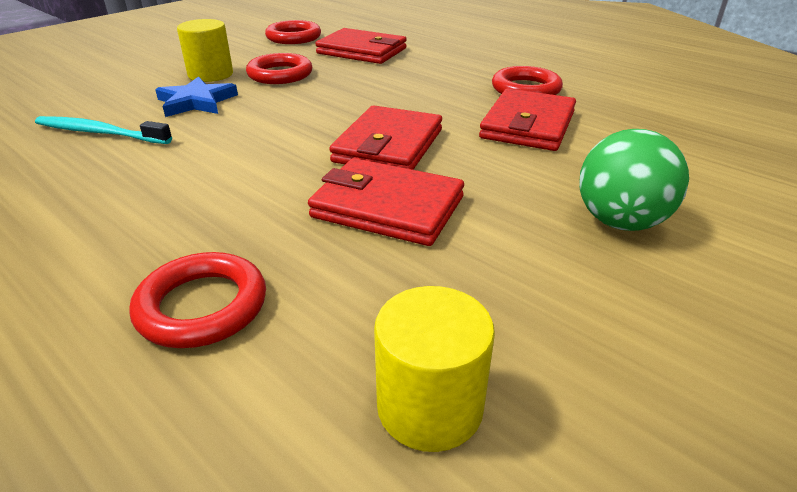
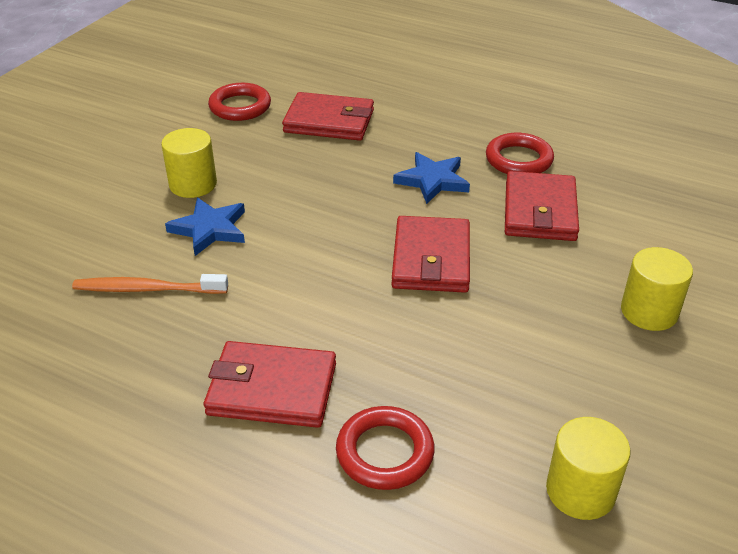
camera: 15 degrees left, 5 degrees up
(100, 133) = (147, 289): turquoise toothbrush -> orange toothbrush
(280, 74) = (266, 173): red ring -> none
(387, 207) = (467, 331): red wallet -> red wallet (272, 389)
(429, 94) = (432, 180): none -> blue star
(620, 222) = (649, 312): green ball -> yellow cylinder

